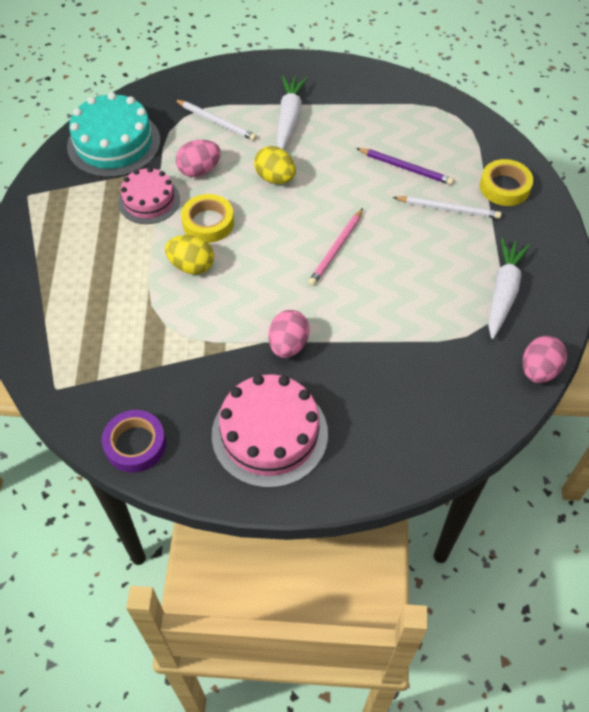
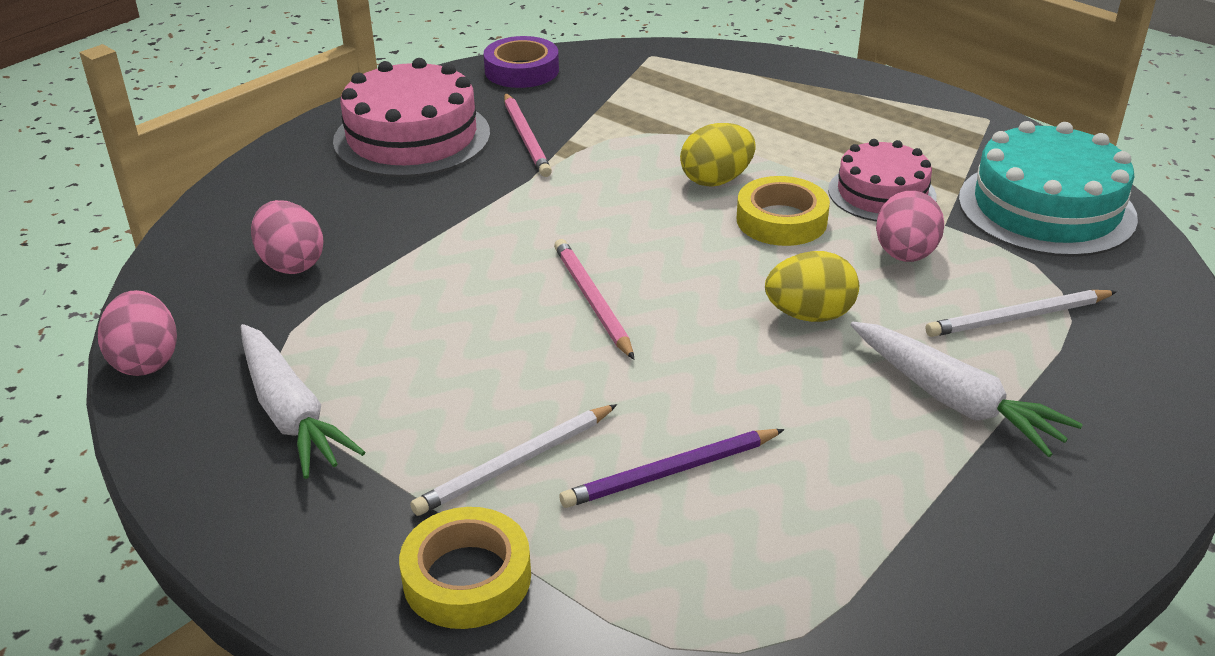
camera: 130 degrees right, 20 degrees down
(220, 376) = (526, 138): none -> pink pencil
(288, 345) = (498, 194): pink egg -> pink egg (291, 263)

